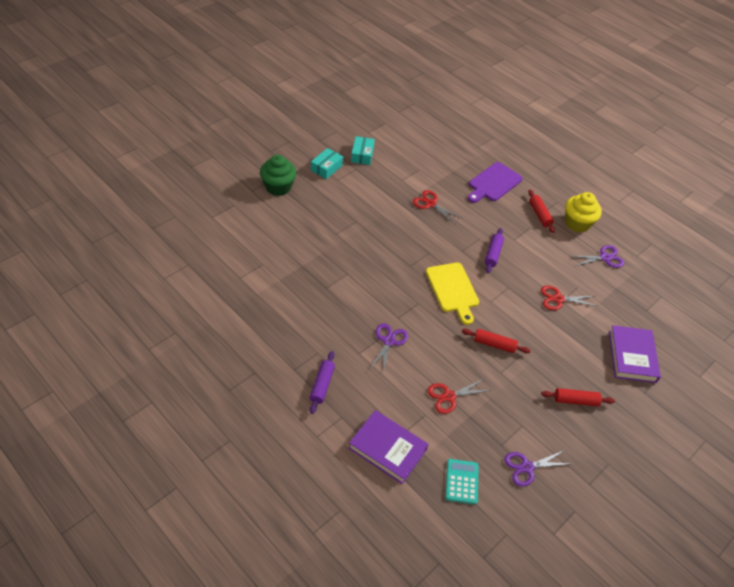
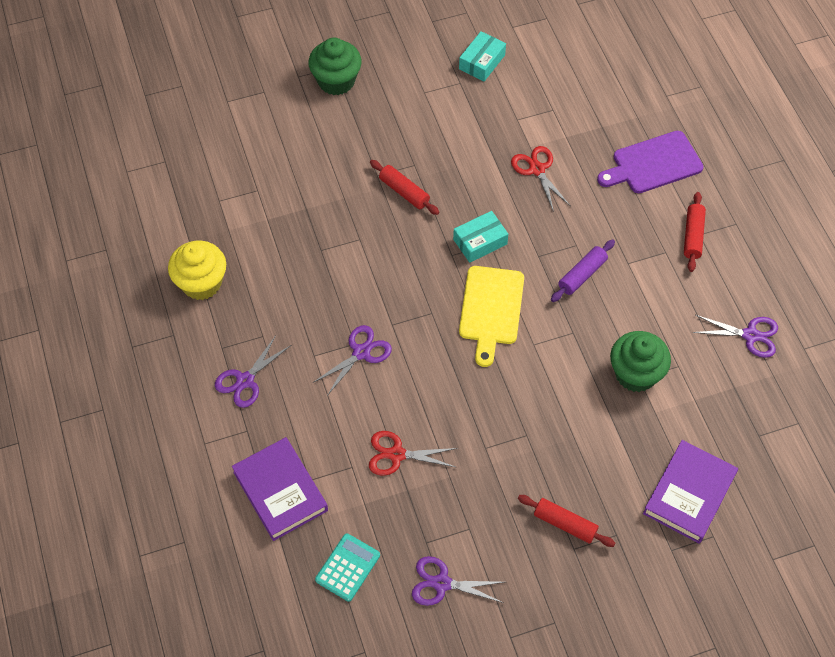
camera: 30 degrees right, 10 degrees up
(322, 385) = (245, 380): purple rolling pin -> purple scissors
(326, 168) = (419, 69): turquoise box -> turquoise box (480, 242)
(494, 344) = (500, 407): red rolling pin -> red rolling pin (404, 192)
(558, 299) = (635, 374): red scissors -> green cupcake
(577, 223) = (743, 268): yellow cupcake -> yellow cupcake (201, 283)

